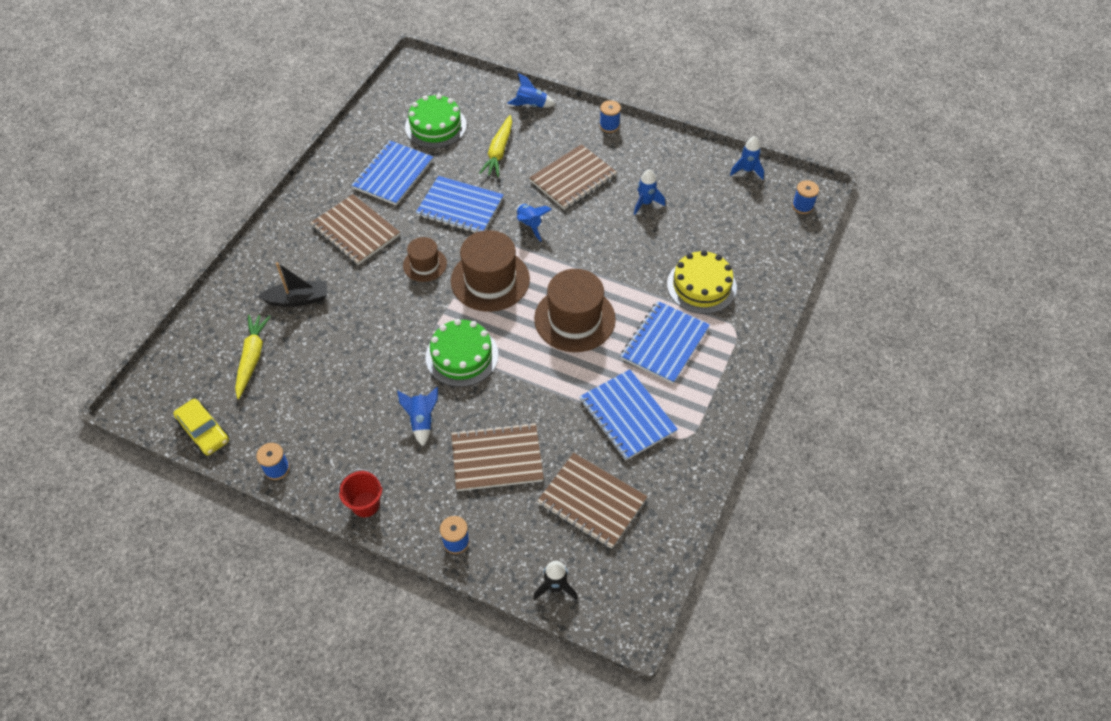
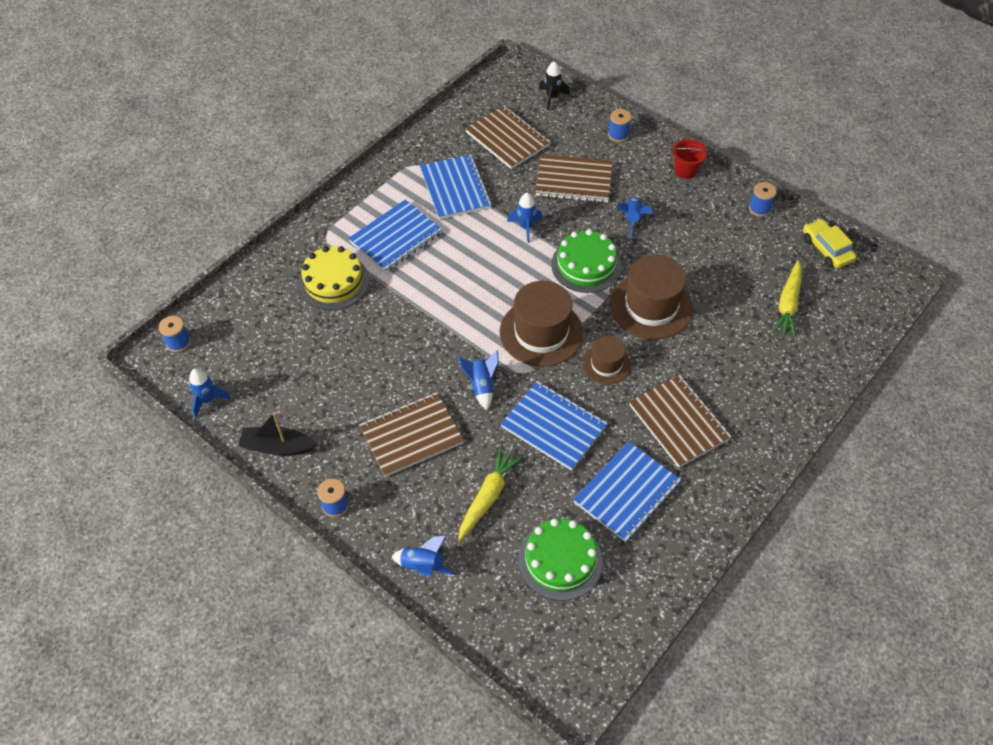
camera: 165 degrees left, 0 degrees up
(298, 299) = (744, 354): black boat -> black boat (277, 447)
(574, 319) = (469, 276): brown hat -> brown hat (651, 306)
(645, 203) = (343, 384): blue rocket -> blue rocket (526, 227)

